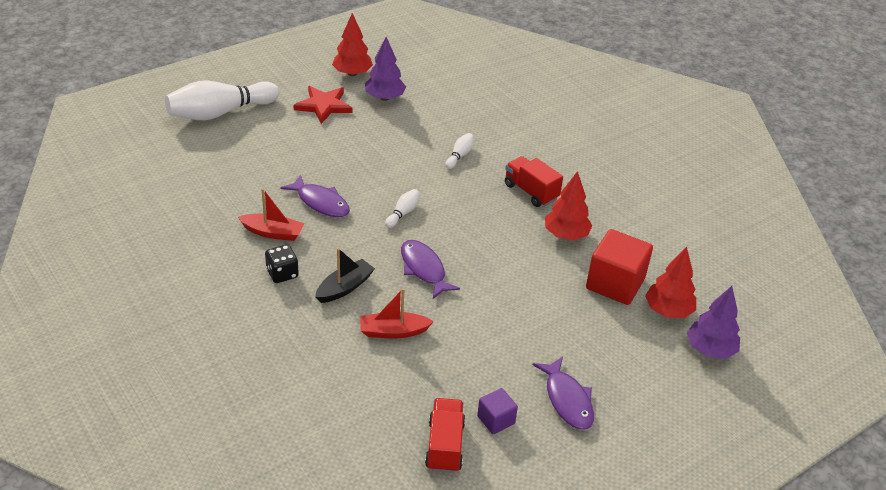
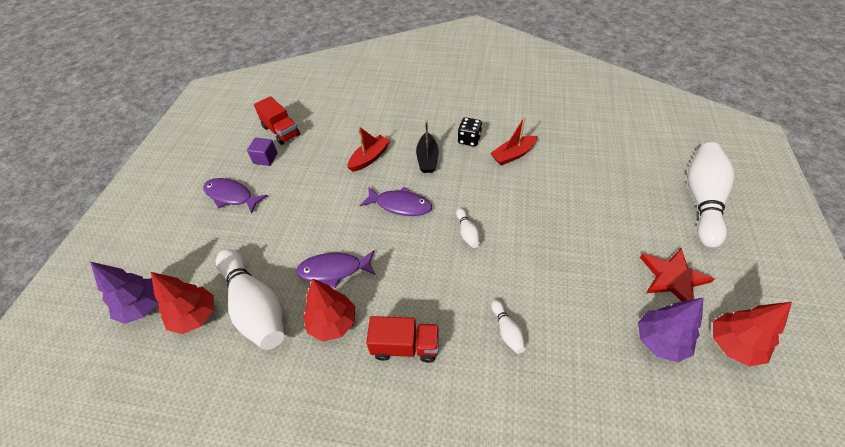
camera: 140 degrees right, 10 degrees up
(320, 202) = (524, 194): purple fish -> purple fish (334, 270)
(615, 283) = (255, 307): red cube -> white bowling pin

